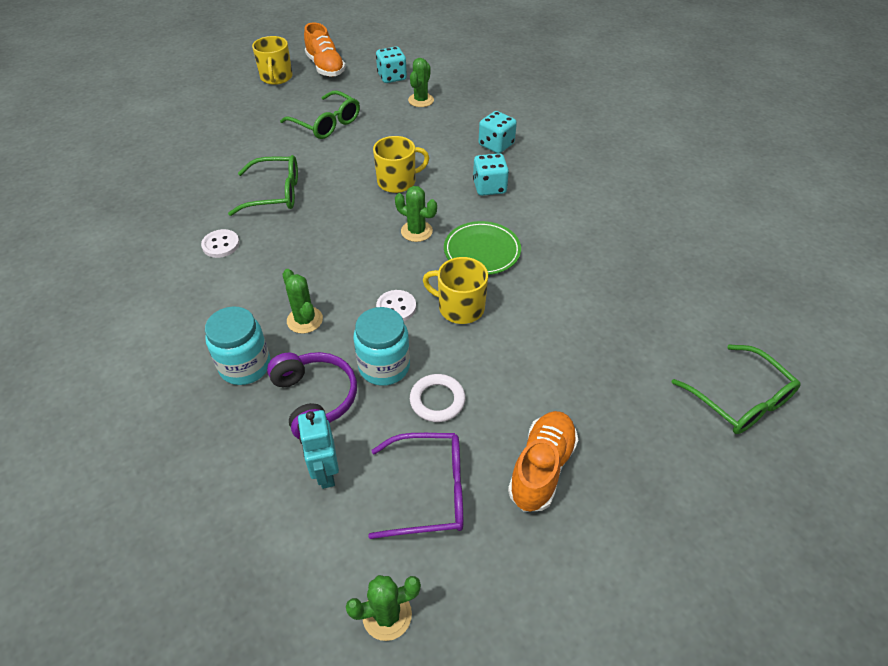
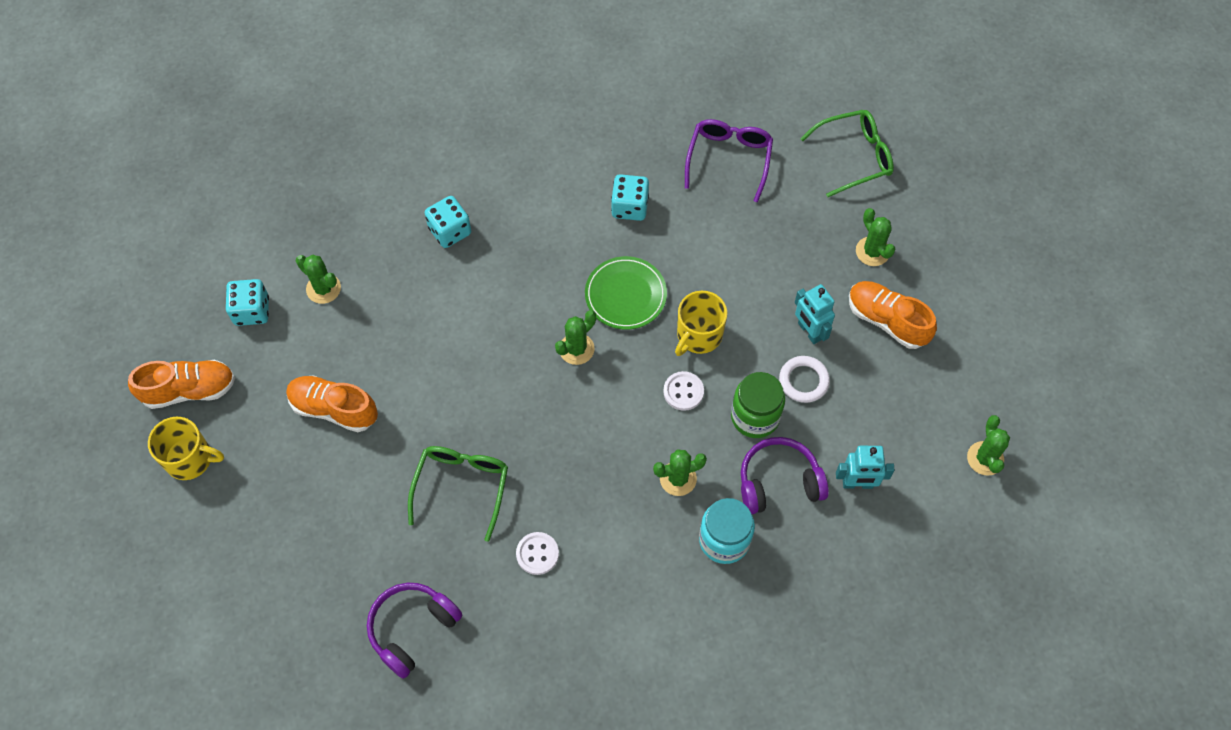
camera: 75 degrees left, 15 degrees up
(154, 192) = (412, 629): none -> purple headphones
(326, 123) = (334, 409): green glasses -> orange shoe
(384, 366) = (755, 416): turquoise jar -> green jar
(397, 181) = (484, 350): yellow mug -> none
(430, 491) = (891, 407): purple glasses -> purple glasses (729, 159)
(489, 187) = (525, 260): turquoise dice -> turquoise dice (630, 207)
(498, 395) = (809, 331): none -> turquoise robot
(625, 438) = (872, 251): none -> green cactus

